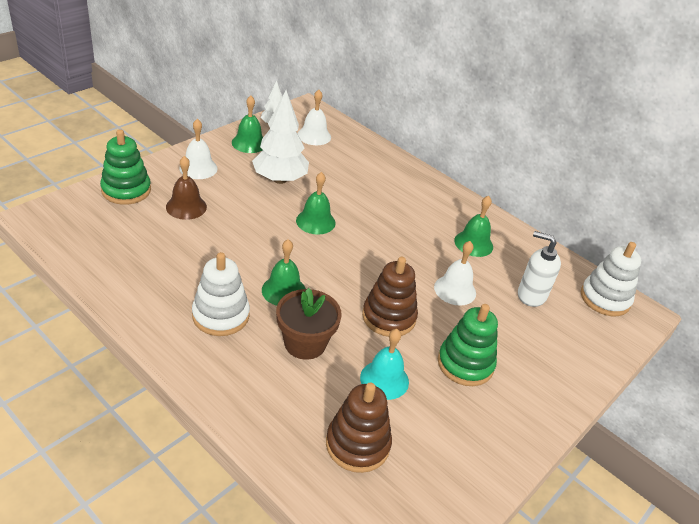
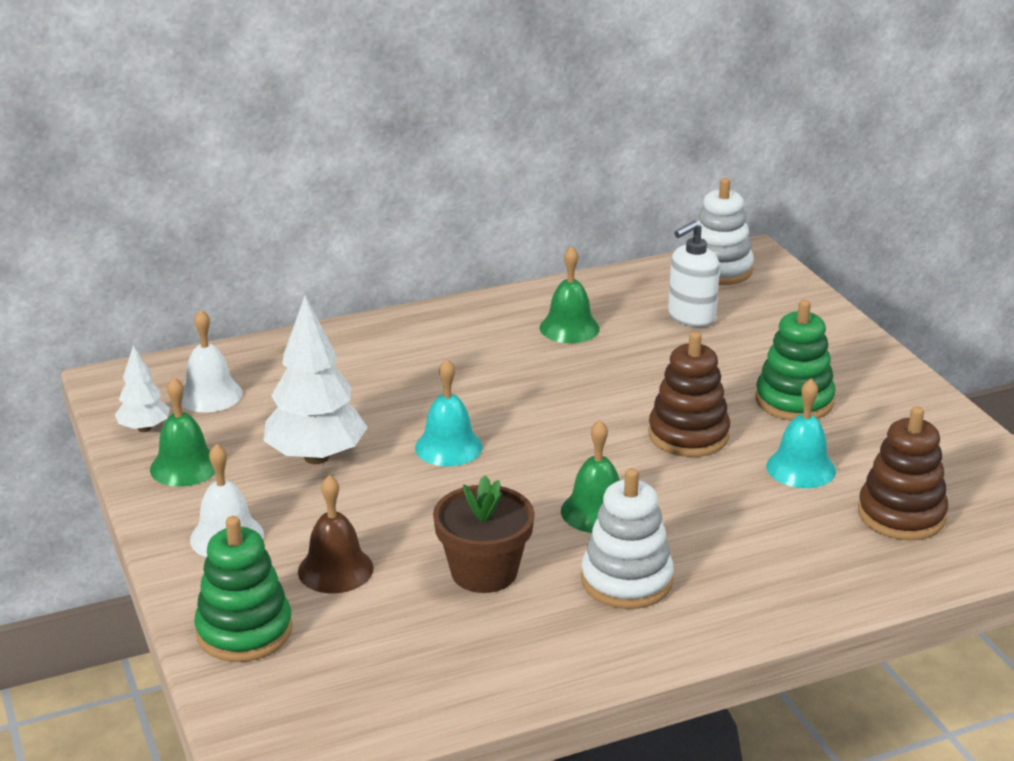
camera: 60 degrees left, 10 degrees down
(305, 343) = (713, 516): brown flower pot -> brown flower pot (484, 572)
(315, 221) = (448, 447): green bell -> turquoise bell
(455, 290) = (657, 369): white bell -> none

